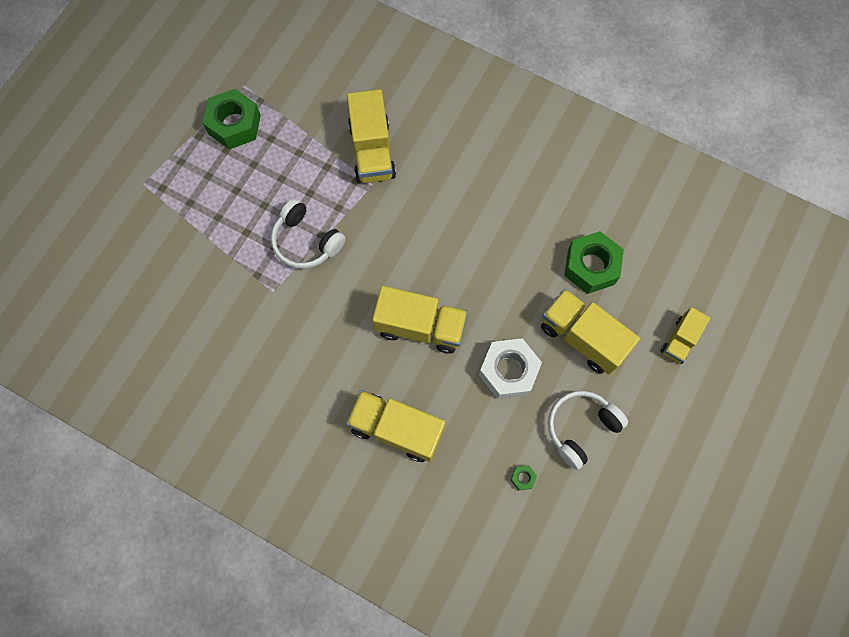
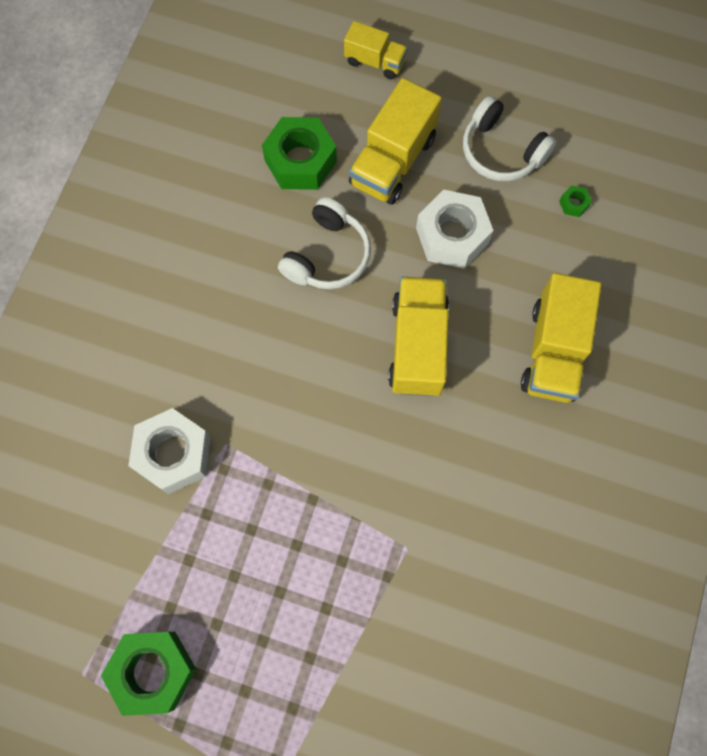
camera: 100 degrees left, 0 degrees up
(306, 241) = (326, 518): white headphones -> white headphones (328, 255)
(372, 151) = (173, 454): yellow truck -> white nut

